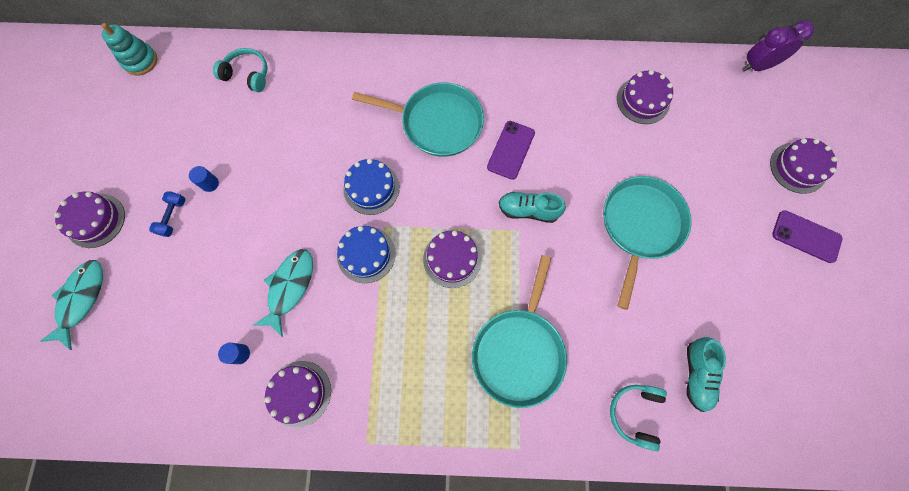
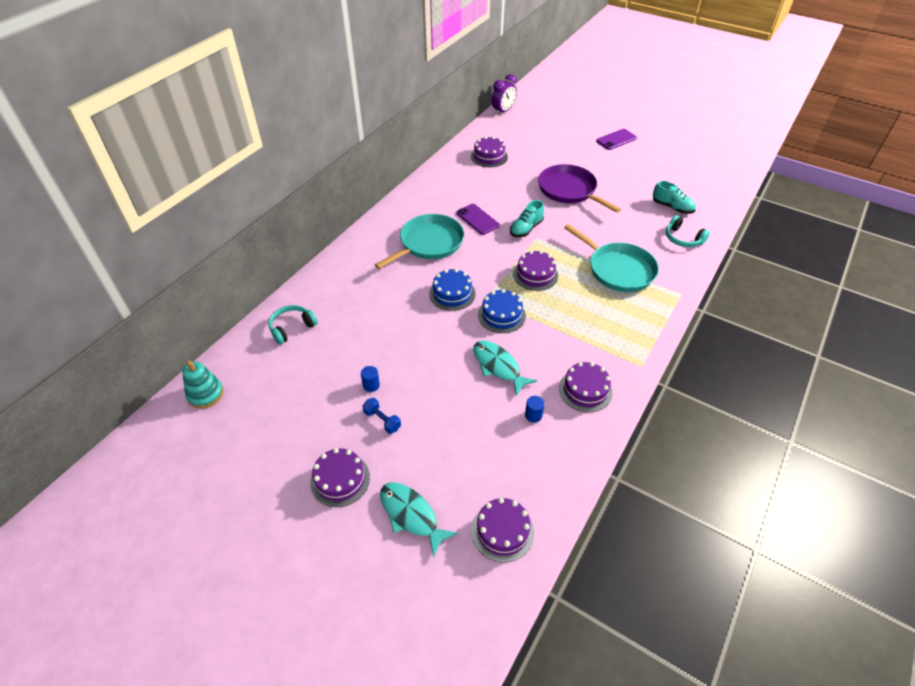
camera: 60 degrees left, 25 degrees down
(640, 225) = (569, 190): turquoise pan -> purple pan
(757, 66) = (503, 111): purple clock -> purple clock turned 150 degrees counterclockwise
(798, 167) = (575, 125): purple cake -> purple cake (502, 531)

